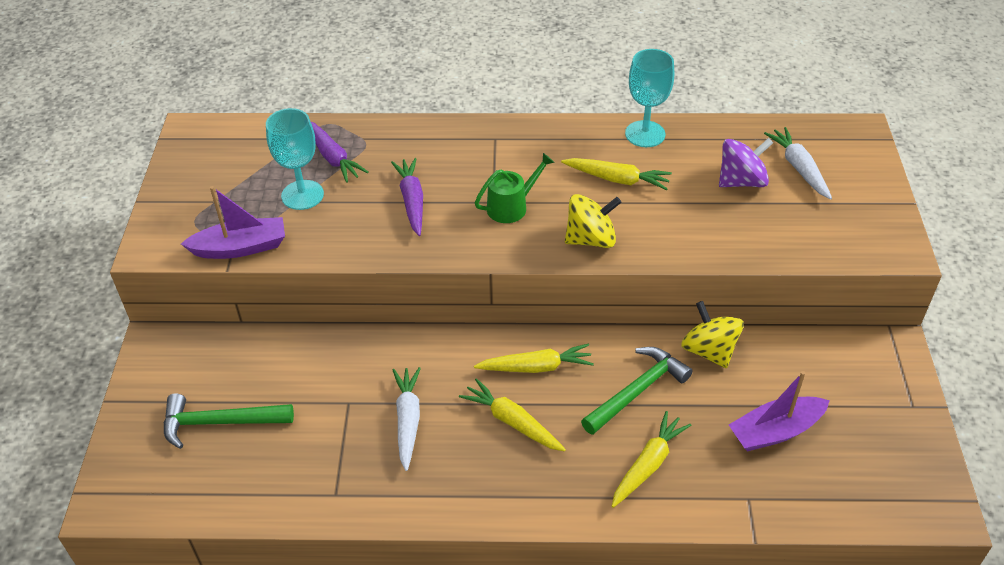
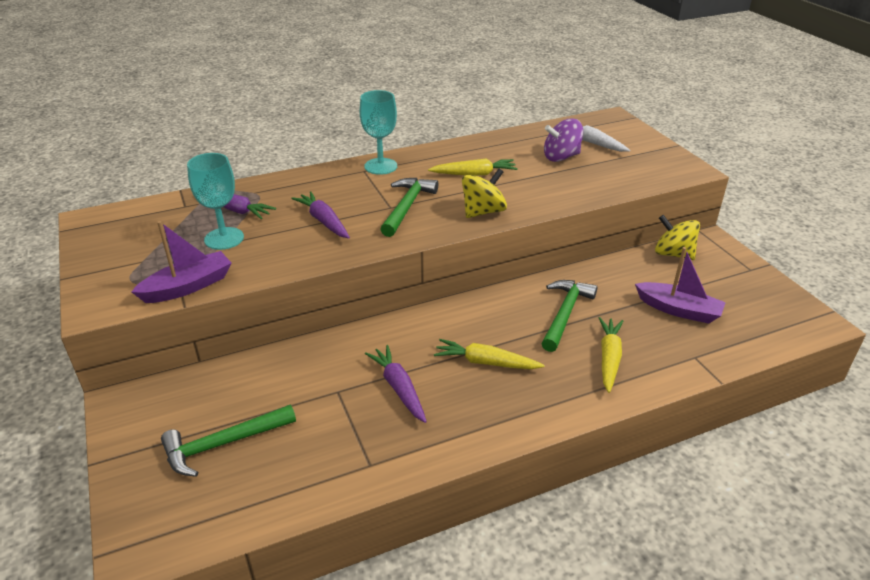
camera: 25 degrees left, 10 degrees down
(408, 420) = (398, 388): white carrot -> purple carrot
(511, 207) = (407, 207): green watering can -> green hammer
(536, 367) = (478, 320): yellow carrot -> none
(645, 134) = (474, 146): turquoise goblet -> turquoise goblet (380, 166)
(709, 351) = (595, 275): yellow spinning top -> yellow spinning top (673, 254)
(741, 181) = (561, 157): purple spinning top -> purple spinning top turned 150 degrees counterclockwise
(775, 431) = (678, 310): purple boat -> purple boat turned 105 degrees counterclockwise

